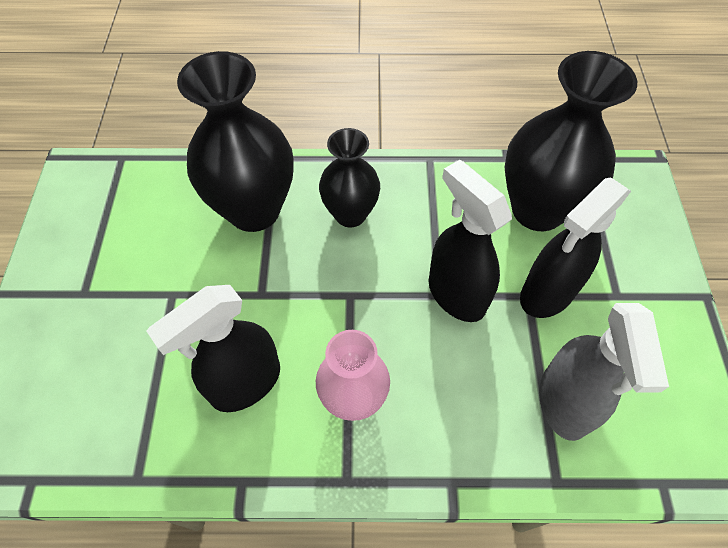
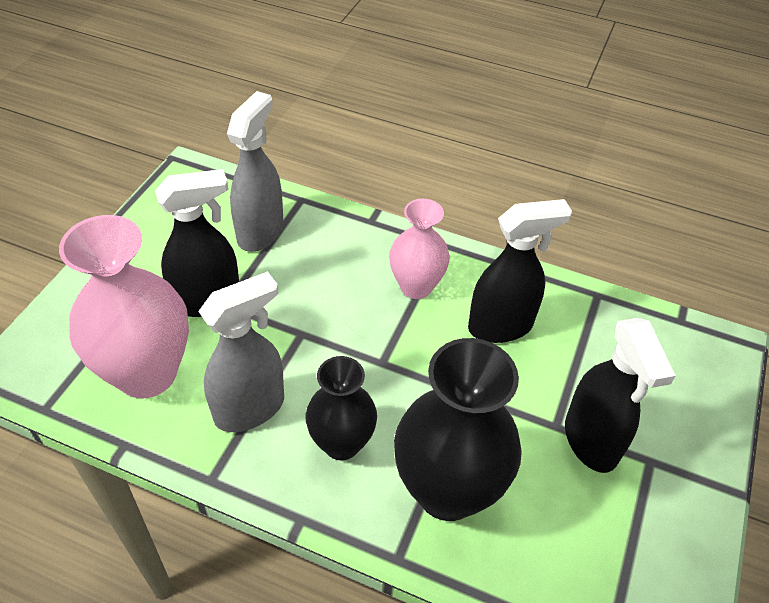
camera: 160 degrees left, 10 degrees down
(437, 213) = (250, 408): none -> grey spray bottle
(455, 294) = (286, 328): black spray bottle -> black spray bottle (591, 441)
(537, 209) = (147, 373): black vase -> pink vase

